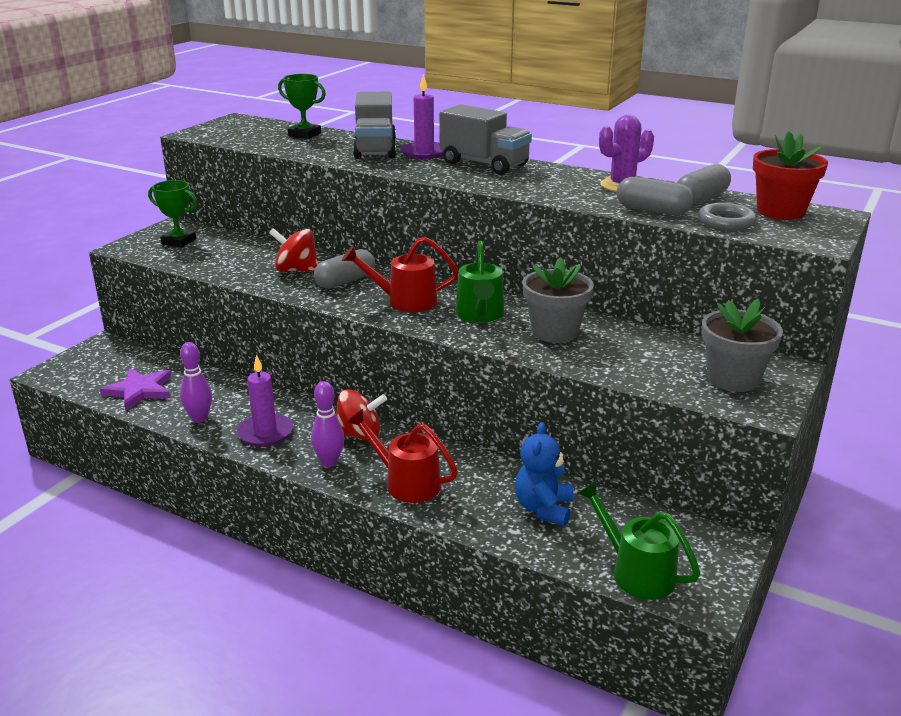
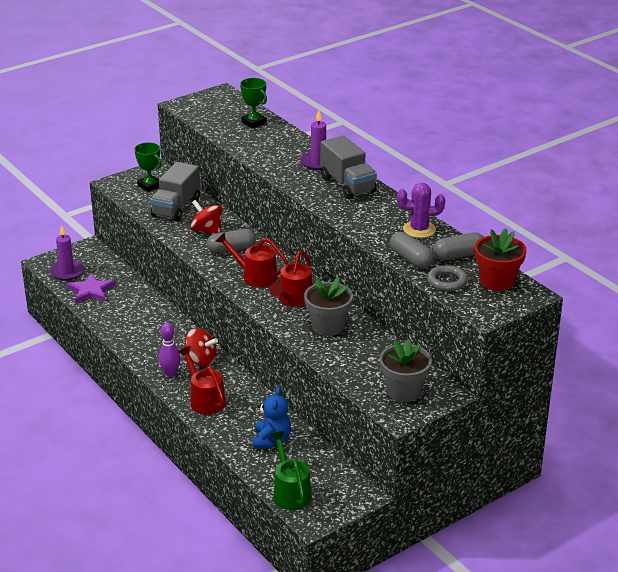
camera: 25 degrees right, 5 degrees up
(199, 418) = (114, 321): purple bowling pin -> none
(265, 433) = (146, 342): purple candle -> purple candle (67, 272)
(375, 149) = (288, 151): grey truck -> grey truck (176, 208)
(480, 315) = (293, 300): green watering can -> red watering can
(543, 509) = (271, 440): blue teddy bear -> blue teddy bear turned 150 degrees clockwise

